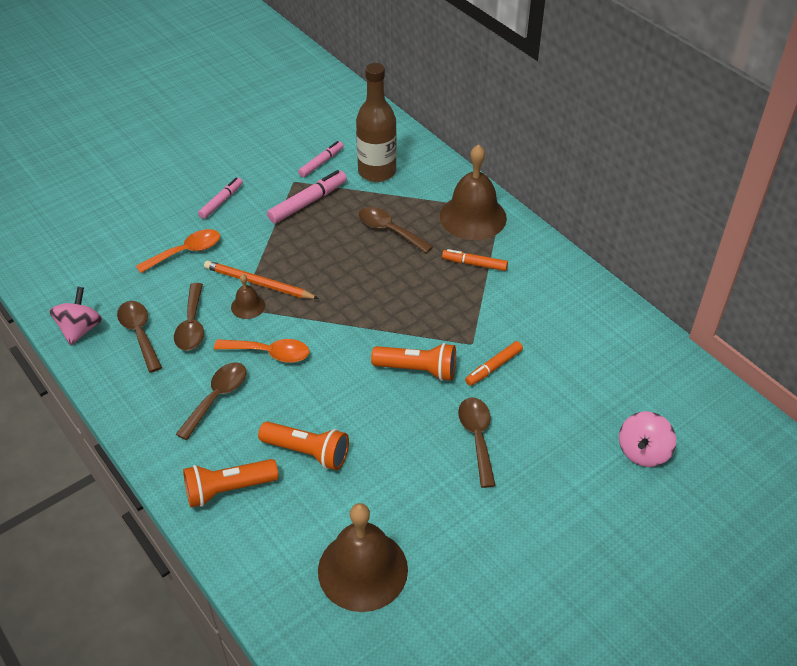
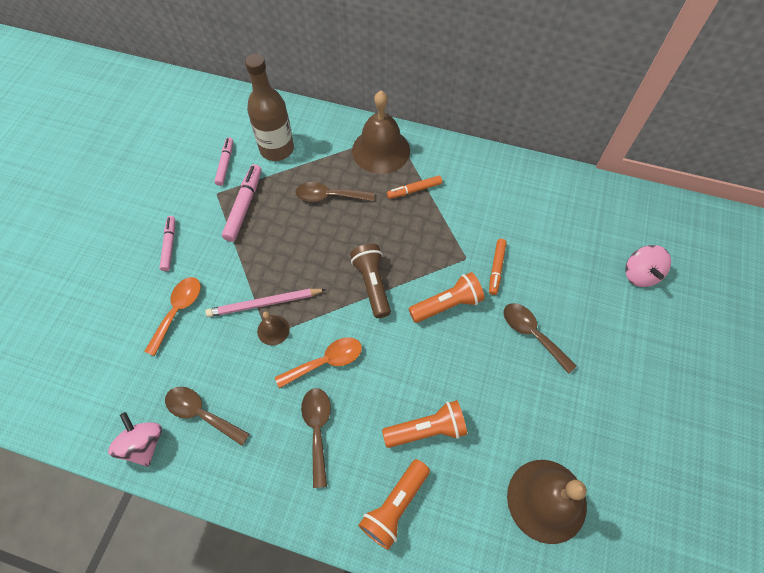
camera: 35 degrees left, 15 degrees up
(192, 325) = (241, 377): brown spoon -> none
(258, 283) = (264, 304): orange pencil -> pink pencil
(364, 318) = (372, 284): none -> brown flashlight

